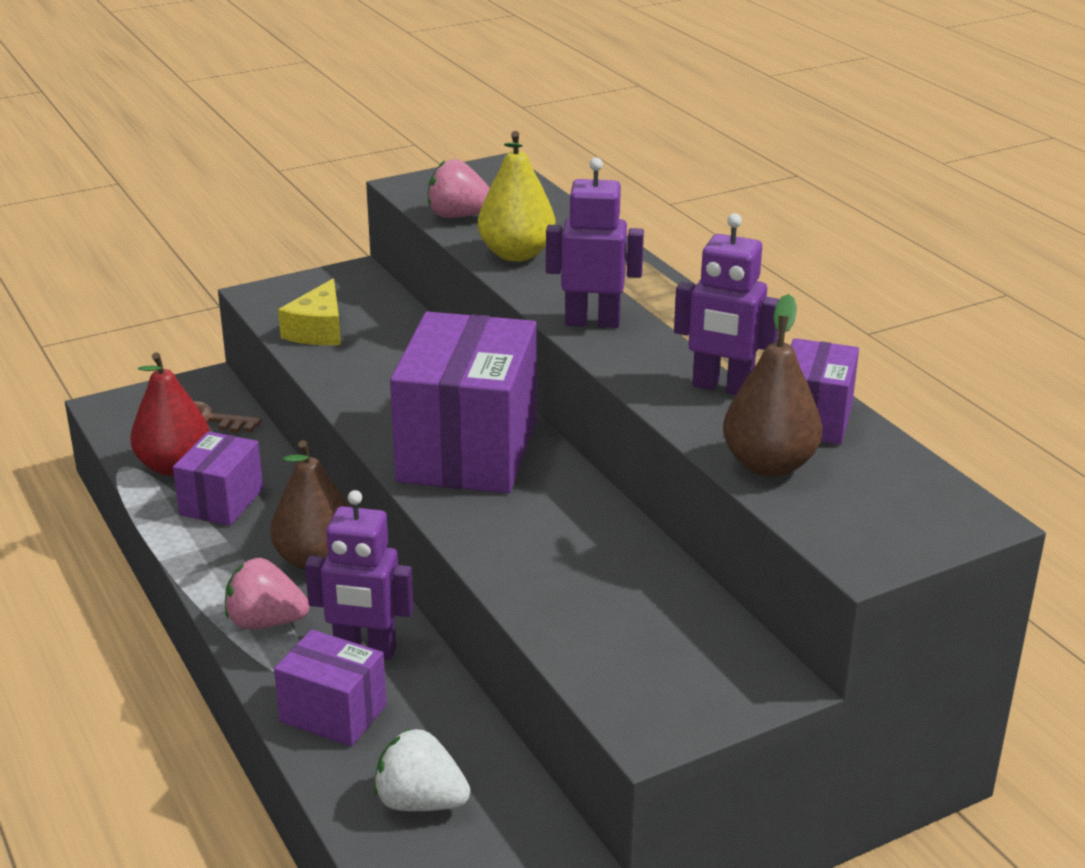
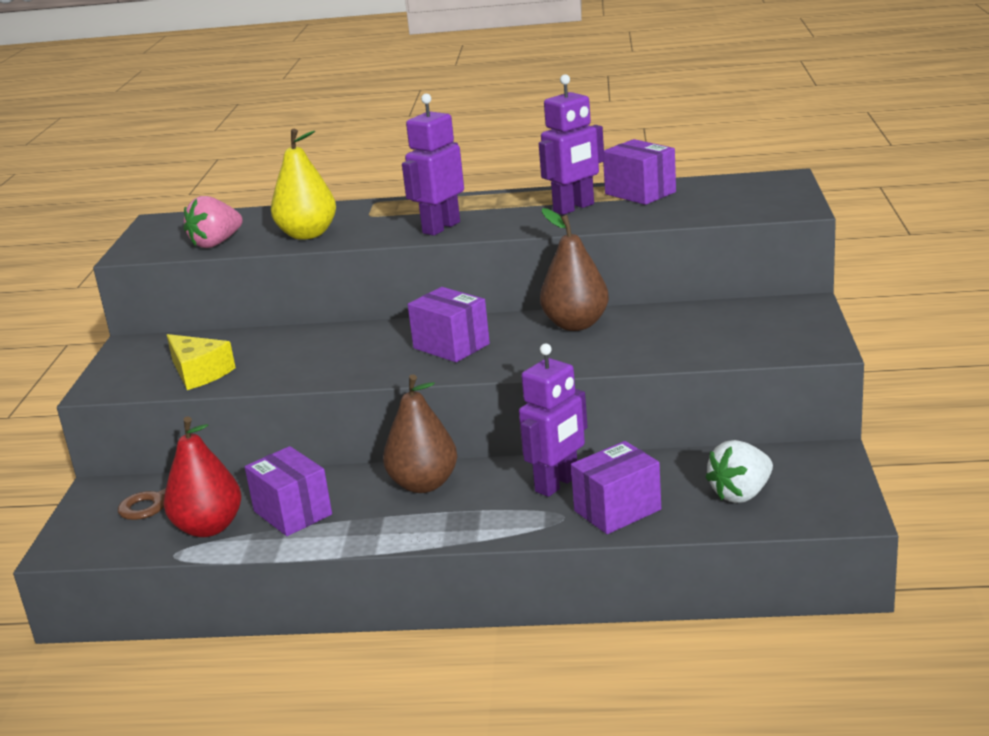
camera: 55 degrees left, 5 degrees down
(265, 622) = (479, 520): pink strawberry -> none
(467, 450) = (451, 346): purple box -> purple box, size x0.53
(769, 465) = (677, 212): brown pear -> brown pear (576, 324)

